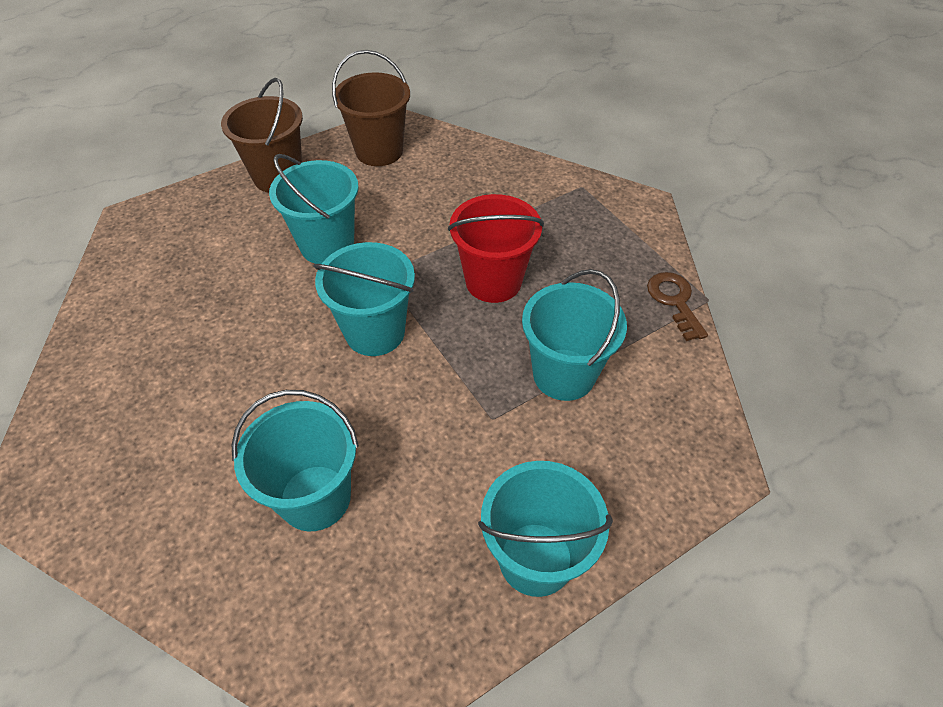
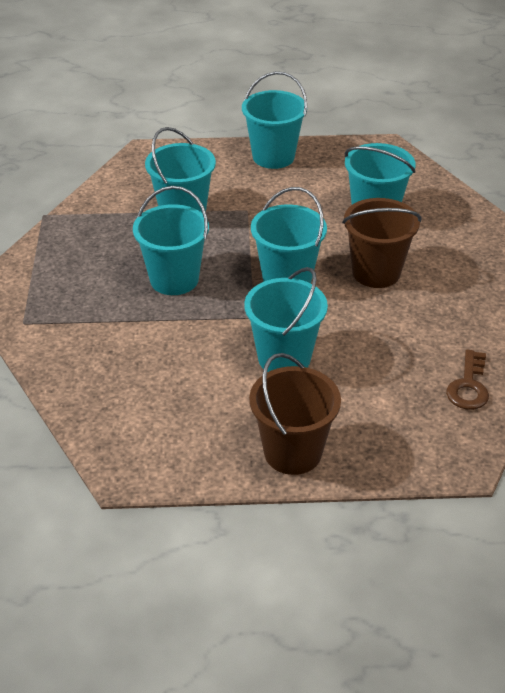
camera: 150 degrees left, 10 degrees down
(379, 151) = (169, 440): brown bucket -> brown bucket (376, 272)
(493, 281) = (174, 279): red bucket -> turquoise bucket
(674, 301) = (66, 222): brown key -> brown key (468, 386)

